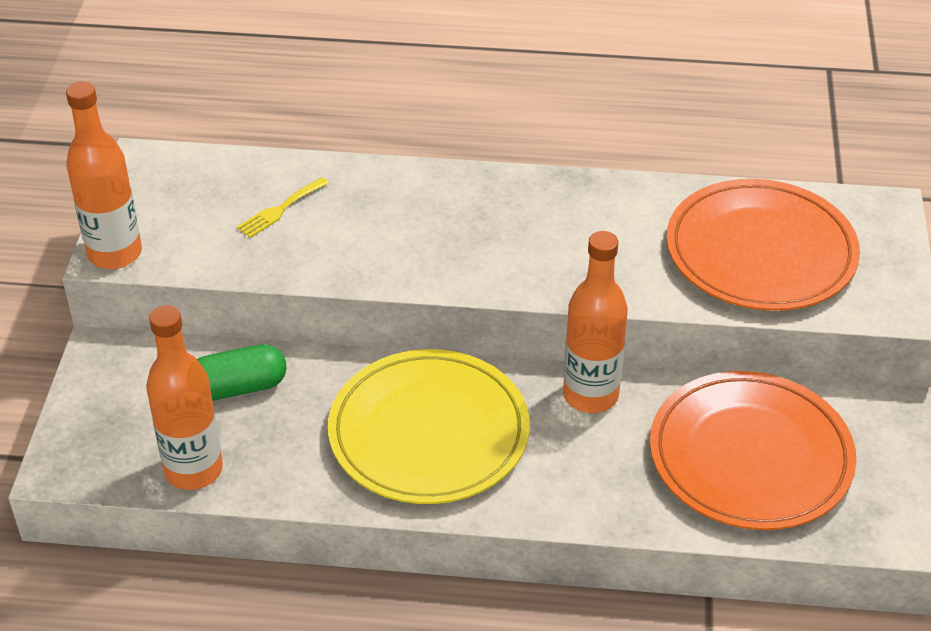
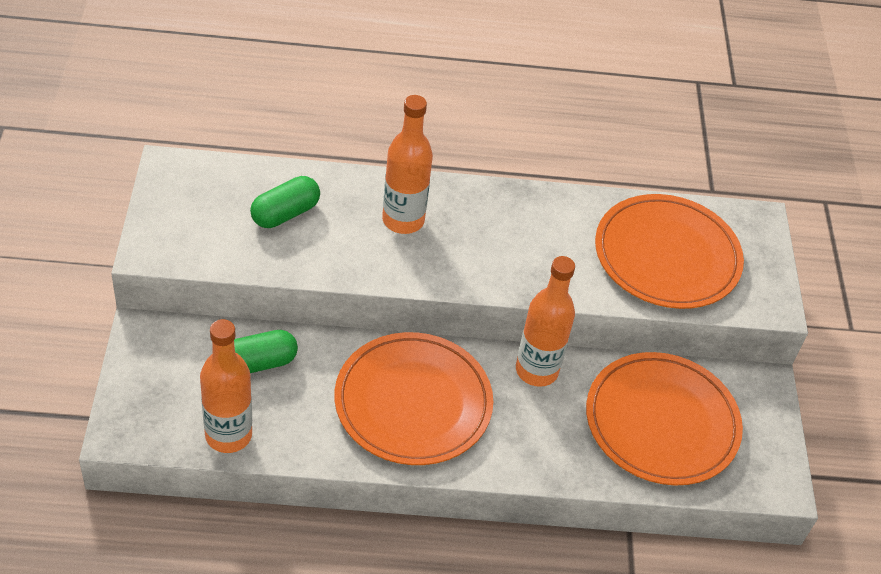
camera: 10 degrees left, 5 degrees up
(115, 253) = (153, 251): orange bottle -> orange bottle (403, 220)
(280, 209) = (285, 213): yellow fork -> green capsule
(429, 432) = (413, 402): yellow plate -> orange plate

